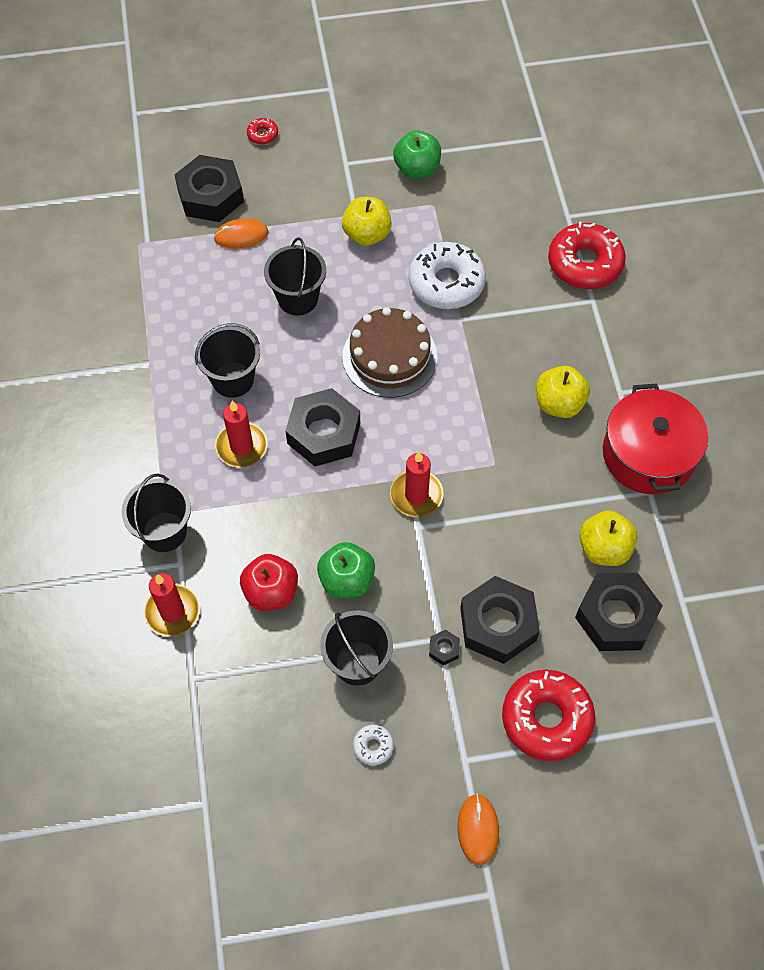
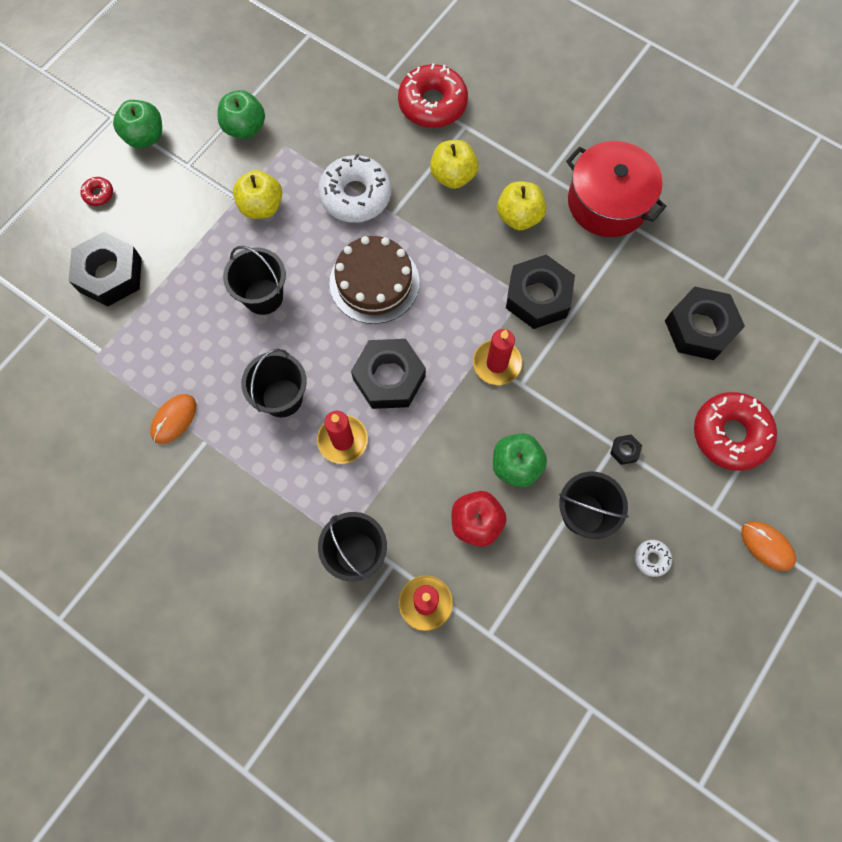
camera: 45 degrees left, 10 degrees up
(241, 235) = (168, 285): orange mouse -> orange mouse (174, 419)
(338, 120) = (145, 137): none -> green apple
(498, 624) = (638, 401): black nut -> black nut (538, 297)
(604, 549) = (647, 290): yellow apple -> yellow apple (453, 176)

